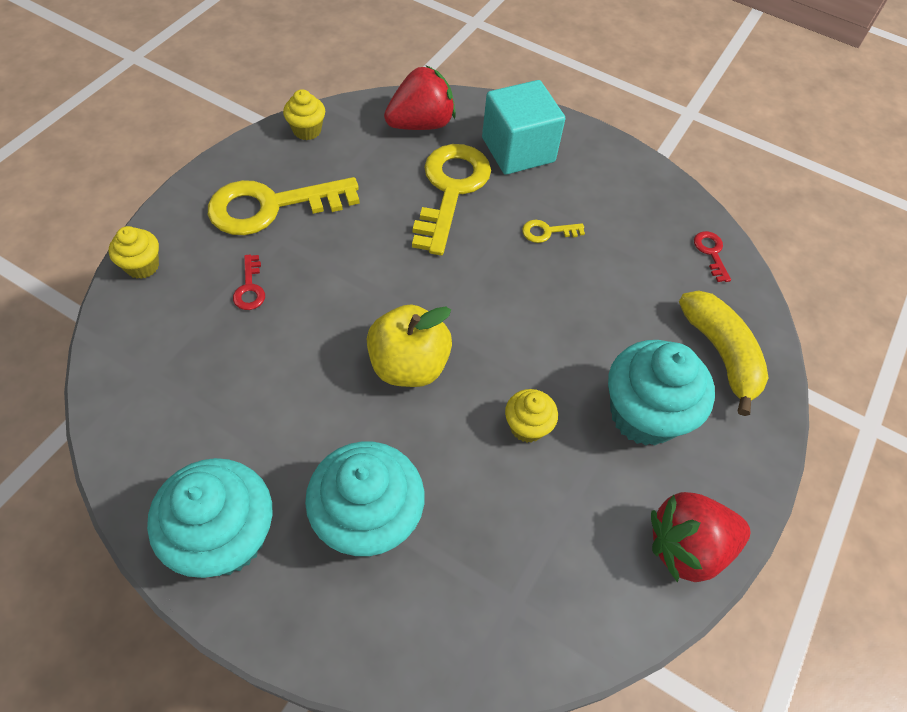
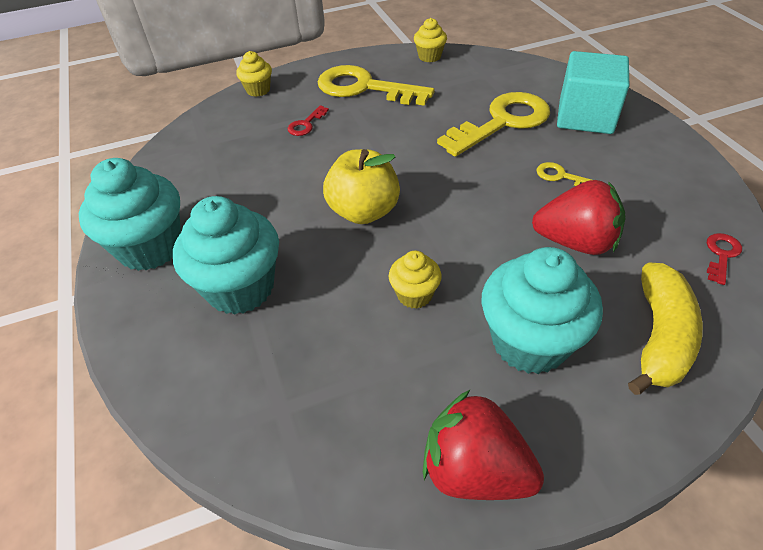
camera: 45 degrees right, 10 degrees down
(421, 124) = (517, 77): red strawberry -> red strawberry (575, 242)

